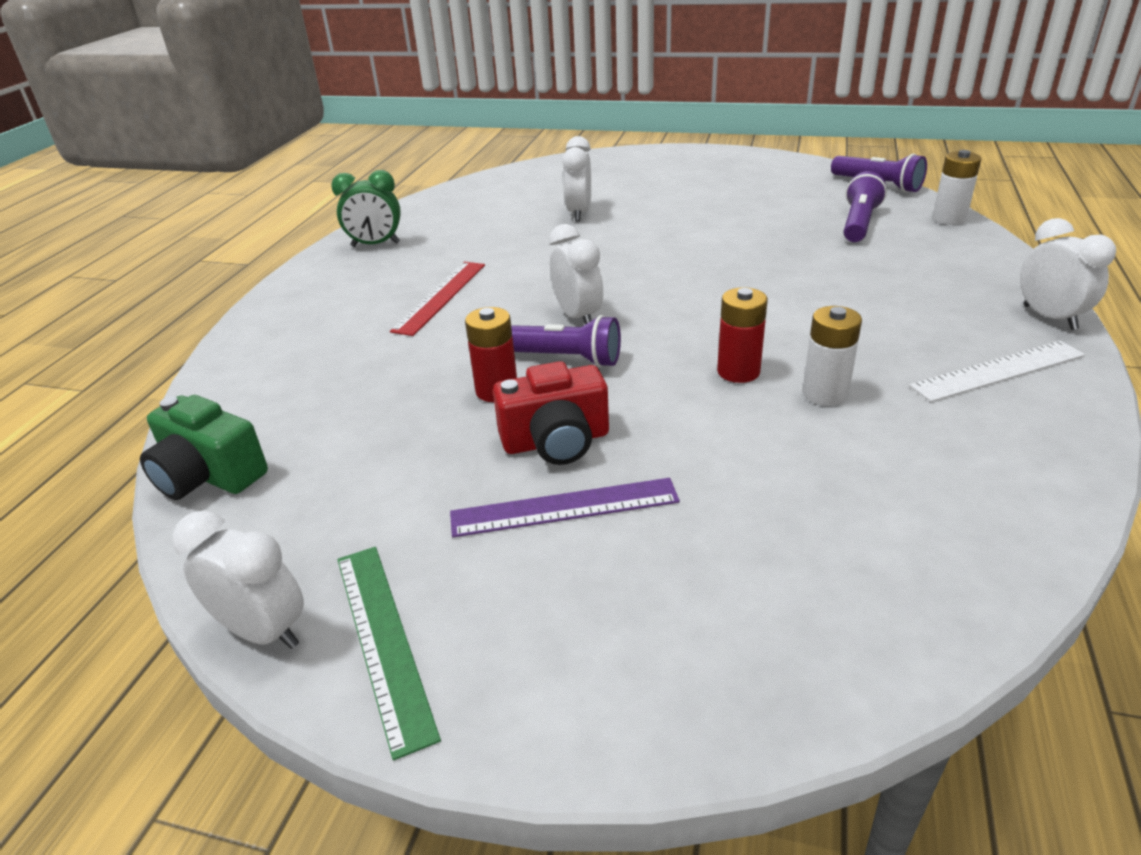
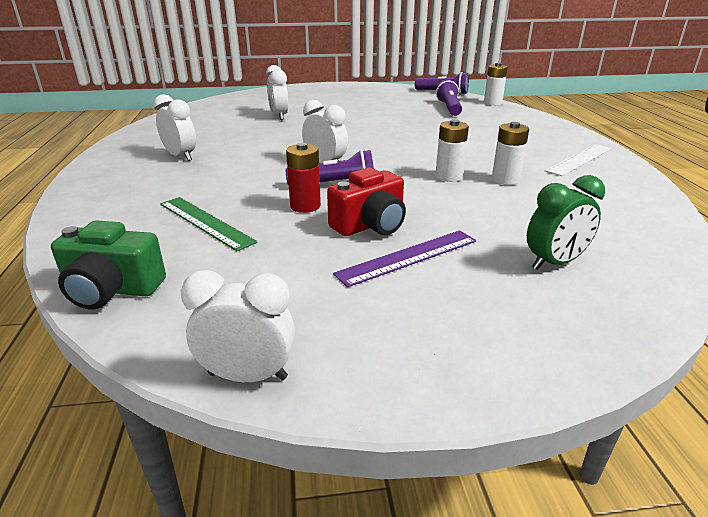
camera: 25 degrees left, 5 degrees down
(375, 245) = (143, 143): green clock -> green clock (554, 263)
(383, 641) = (351, 357): green ruler -> green ruler (205, 222)
(440, 296) = (218, 164): red ruler -> none
(738, 371) = (448, 177): red battery -> white battery
(1049, 317) = (580, 136): white clock -> white clock (181, 156)

